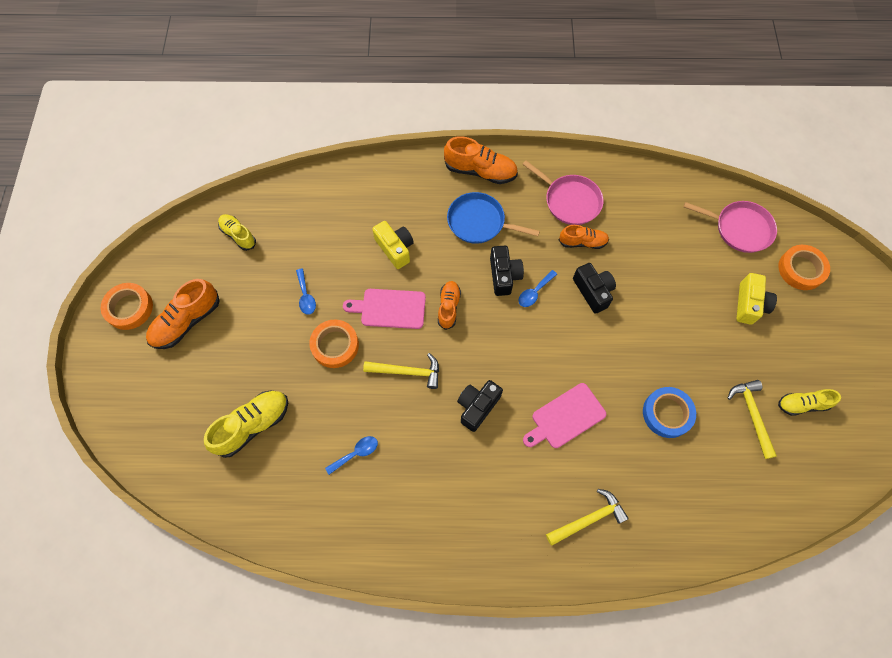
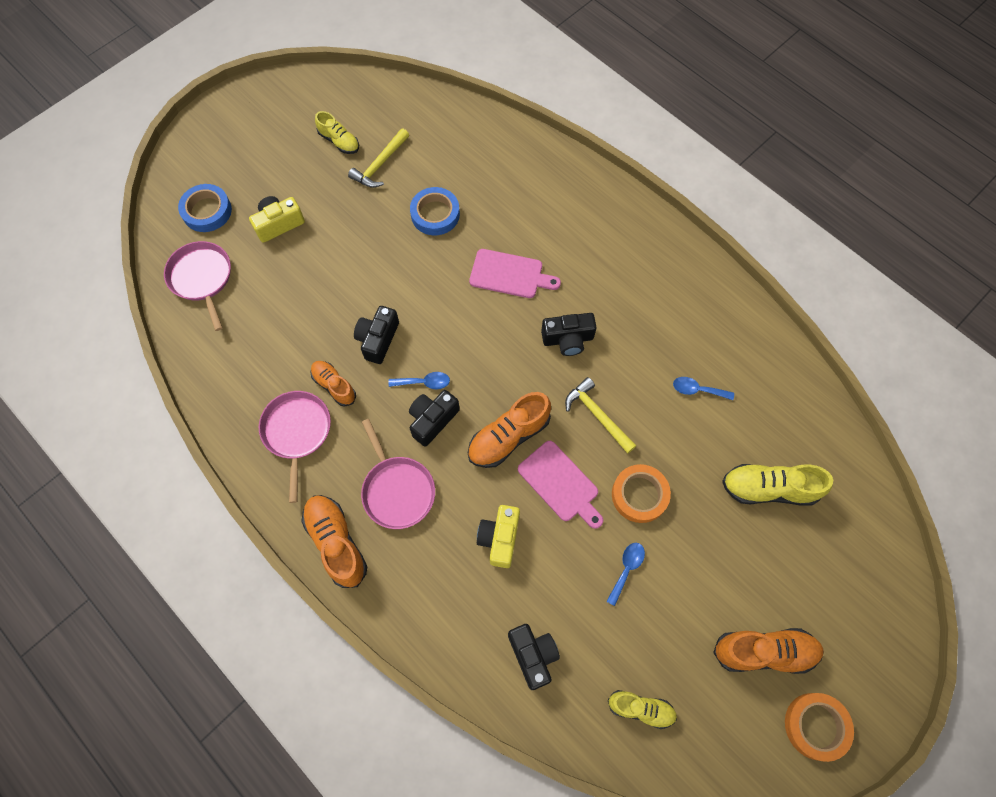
camera: 135 degrees left, 0 degrees up
(238, 235) = (641, 709): yellow shoe -> yellow shoe turned 75 degrees counterclockwise
(320, 211) = (533, 655): none -> black camera
(448, 307) = (508, 437): orange shoe -> orange shoe, size x1.58
(479, 222) = (397, 490): blue pan -> pink pan
(589, 519) = (567, 205): yellow hammer -> none
(801, 269) = (207, 211): orange tape -> blue tape

